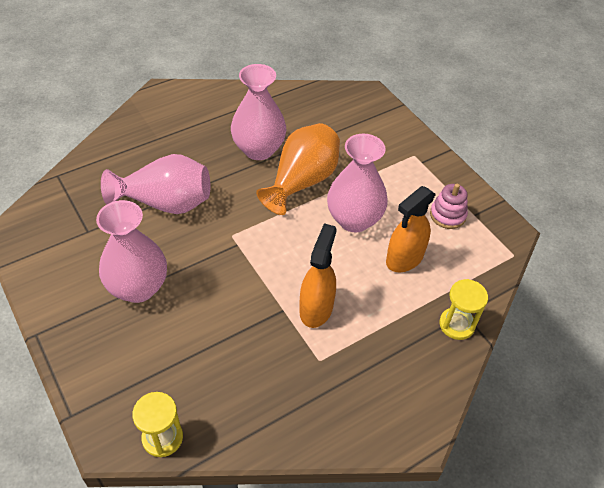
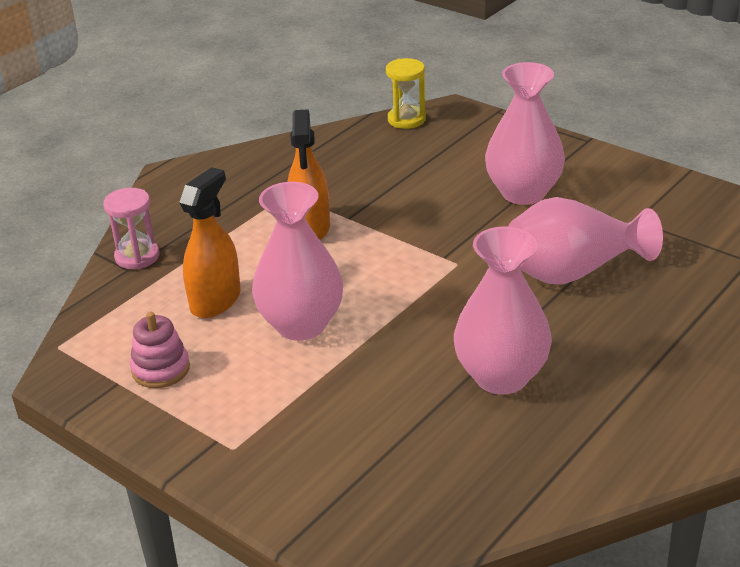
camera: 165 degrees right, 15 degrees down
(302, 182) = (402, 350): orange vase -> none
(456, 325) = (137, 257): yellow hourglass -> pink hourglass

